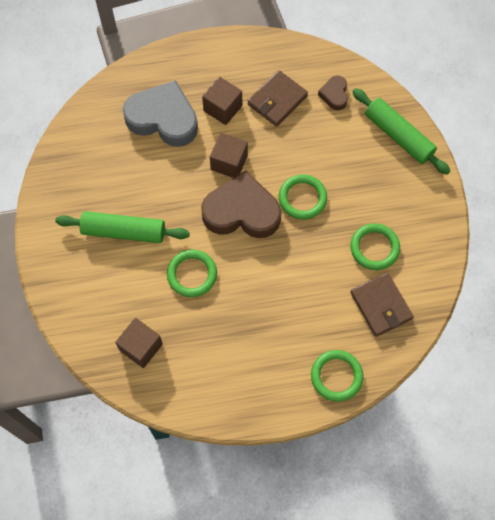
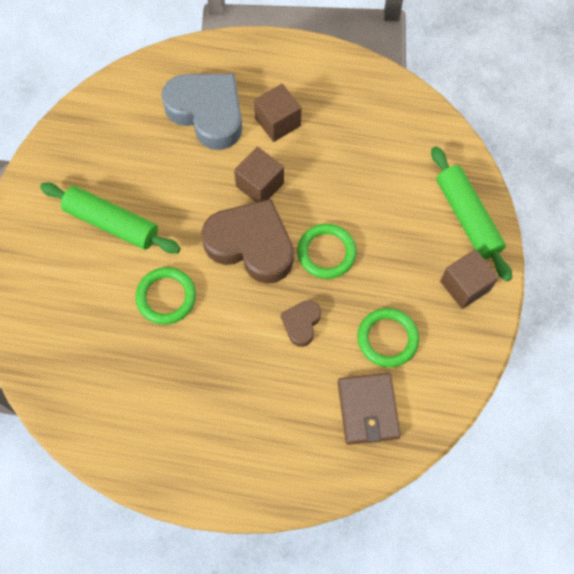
camera: 20 degrees right, 0 degrees up
(141, 347) = (75, 360): brown cube -> brown cube (465, 286)
(277, 100) = (343, 132): brown wallet -> none
(334, 95) = (411, 147): brown heart -> brown heart (301, 323)
(336, 376) = (282, 475): green ring -> none

